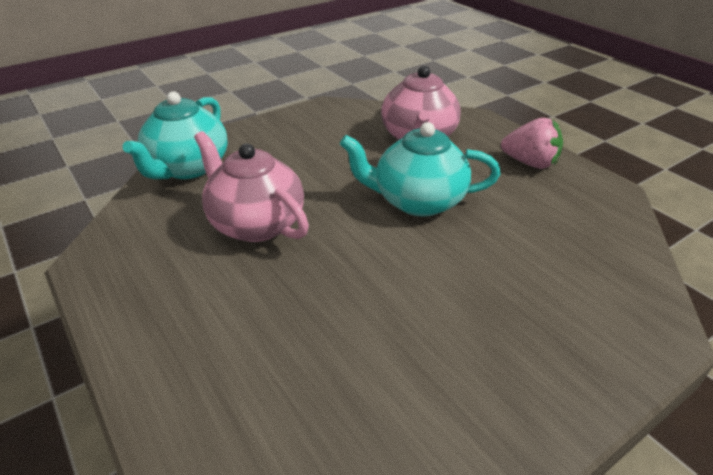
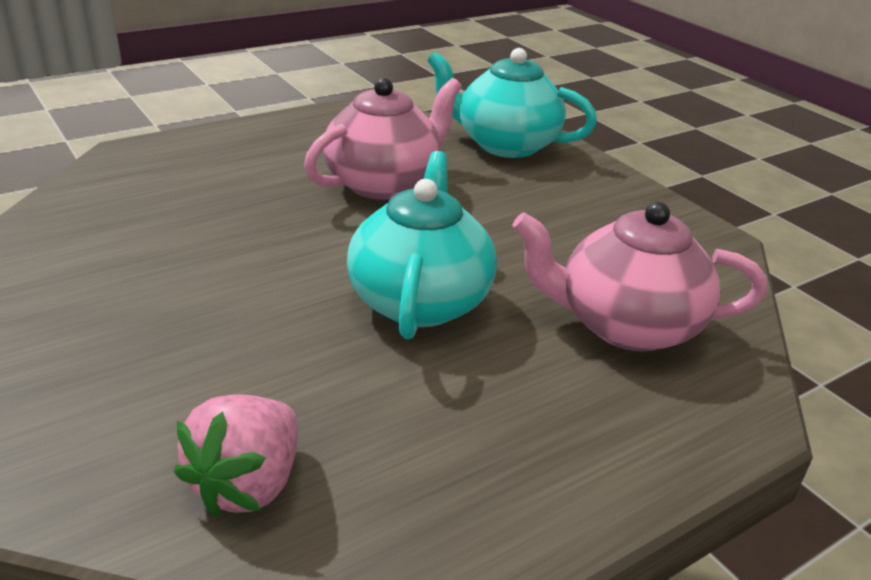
camera: 90 degrees right, 5 degrees down
(530, 163) = (549, 460): pink strawberry -> pink strawberry (248, 484)

